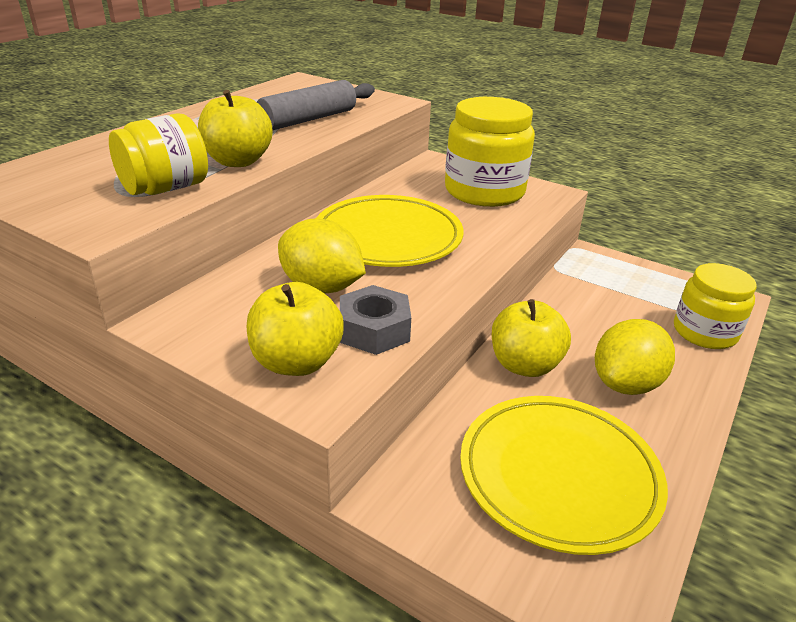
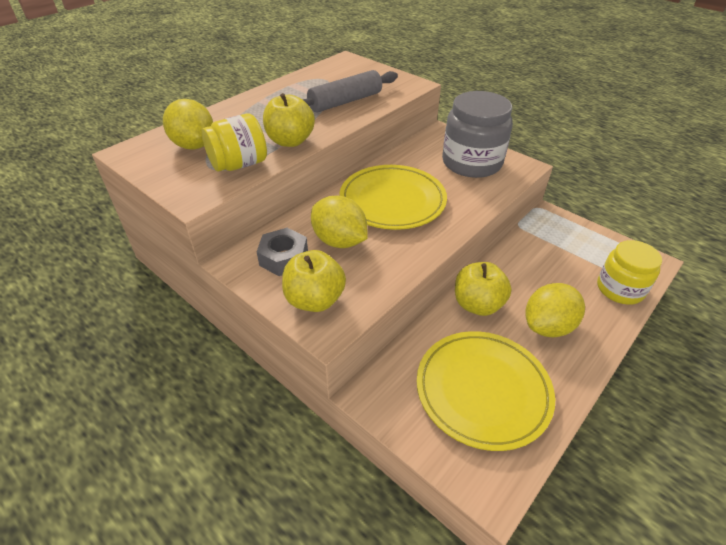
camera: 10 degrees right, 10 degrees up
(94, 170) = (194, 145): none -> yellow lemon
(374, 330) = (369, 279): grey nut -> grey nut (284, 258)
(484, 191) = (471, 163): yellow jar -> grey jar

